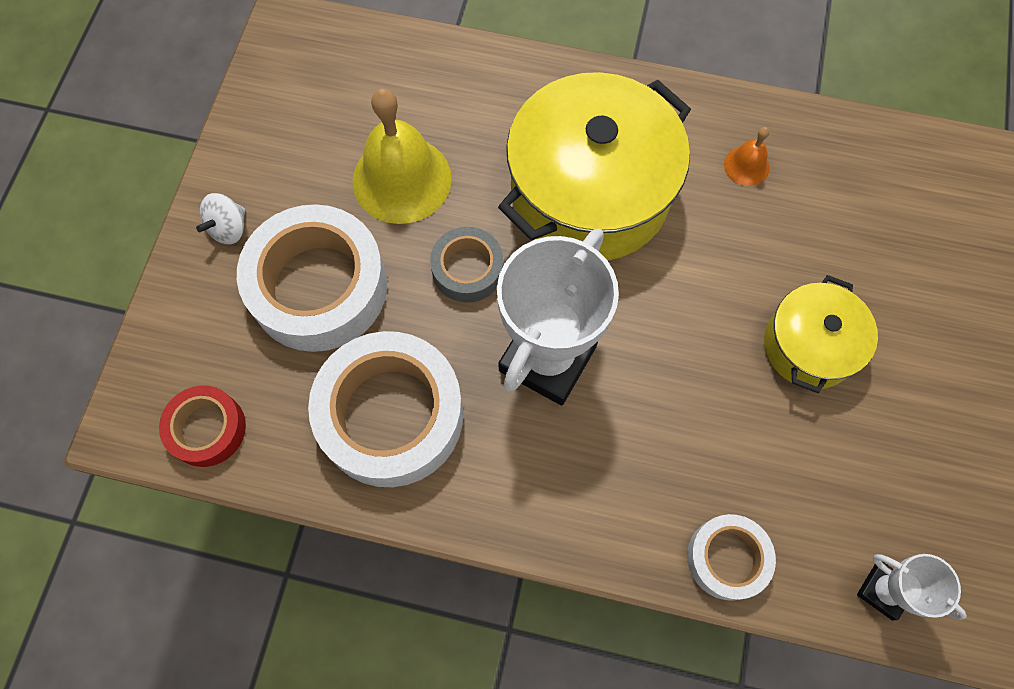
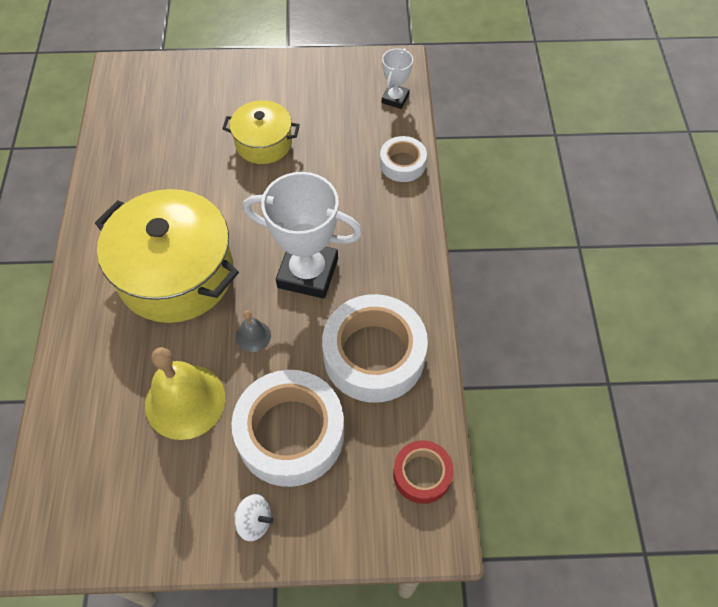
camera: 105 degrees left, 10 degrees down
(467, 269) = (253, 336): grey tape -> grey bell
(746, 166) = (139, 189): orange bell -> none

